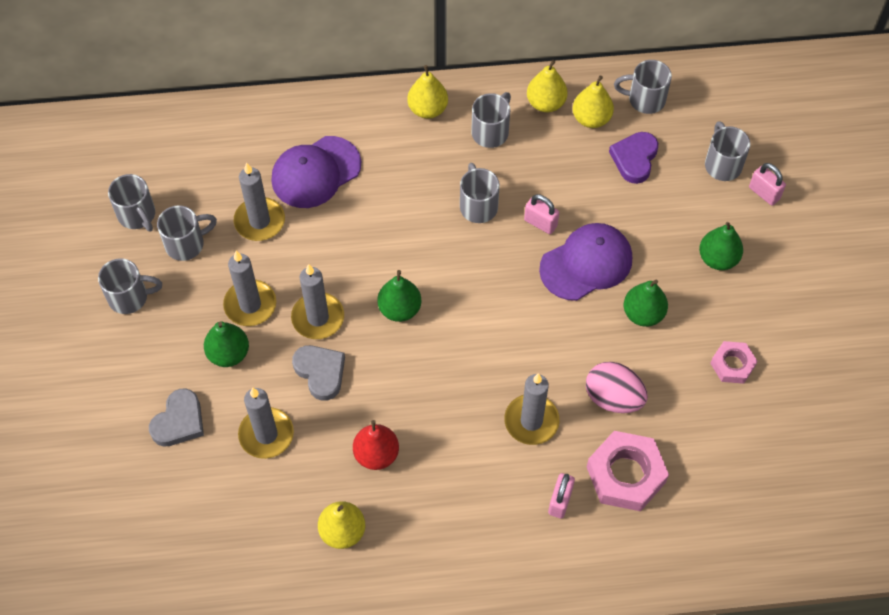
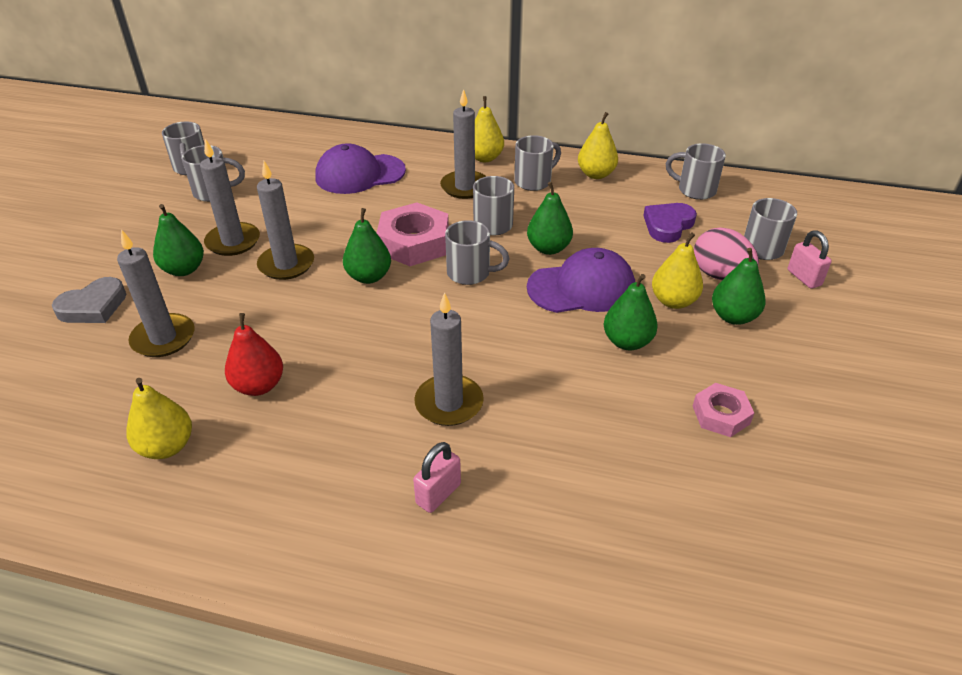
camera: 20 degrees right, 20 degrees down
(130, 297) = (136, 213): grey mug -> grey mug (470, 273)
(259, 221) = (288, 192): grey candle -> grey candle (465, 187)
(320, 372) = (256, 304): grey heart -> none
(540, 223) = (548, 248): pink padlock -> green pear
(591, 118) = (635, 192): yellow pear -> yellow pear (673, 301)
(613, 398) = (557, 407): pink egg -> pink egg (720, 275)
(625, 475) = (537, 490): pink nut -> pink nut (414, 242)

